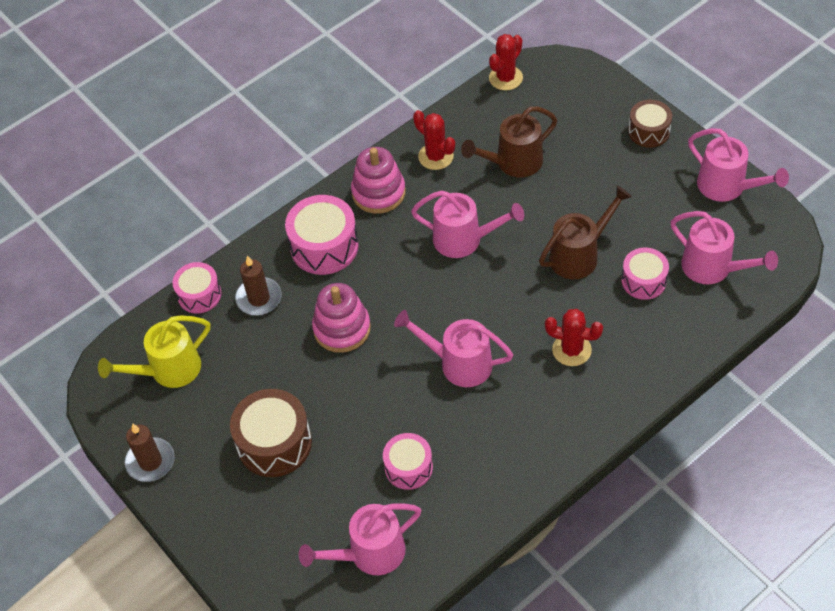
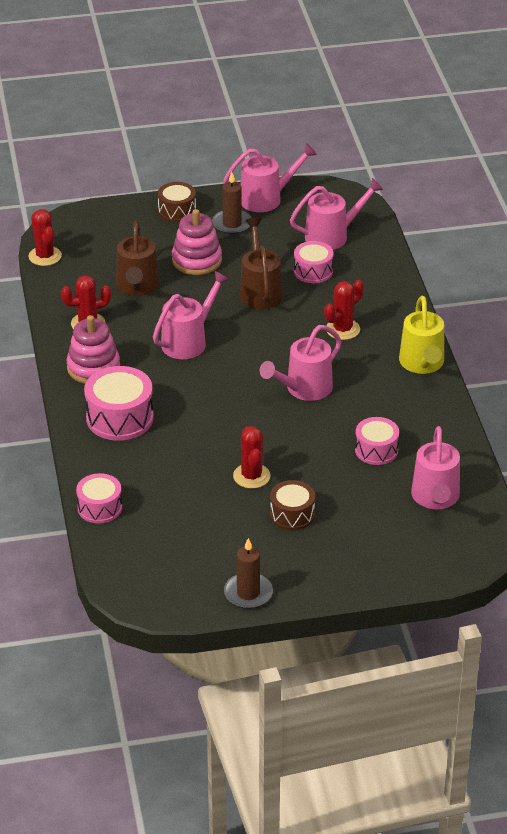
camera: 65 degrees left, 15 degrees down
(168, 370) = (163, 552): yellow watering can -> yellow watering can (422, 364)
(259, 298) = (138, 474): brown candle -> brown candle (232, 224)
(274, 443) = (292, 514): brown drum -> brown drum, size x0.63
(308, 384) = (251, 476): none -> red cactus
(342, 328) = (213, 438): pink stacking toy -> pink stacking toy (197, 260)

